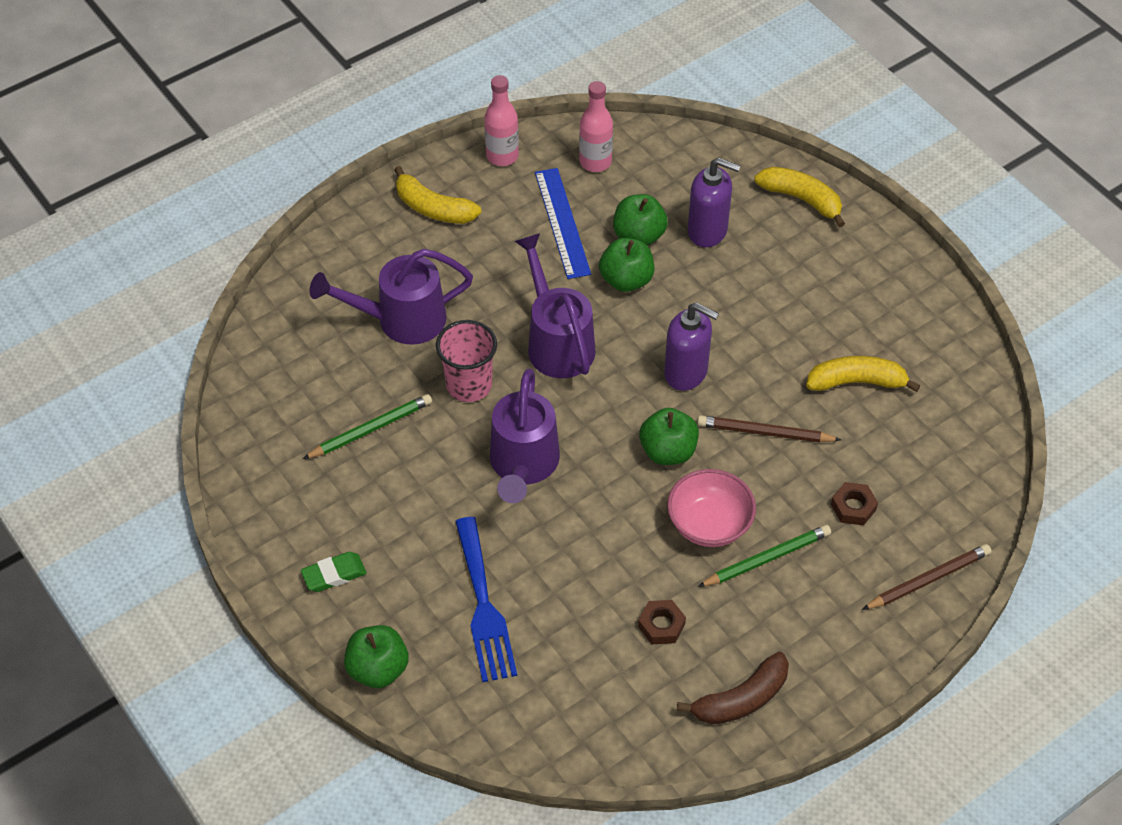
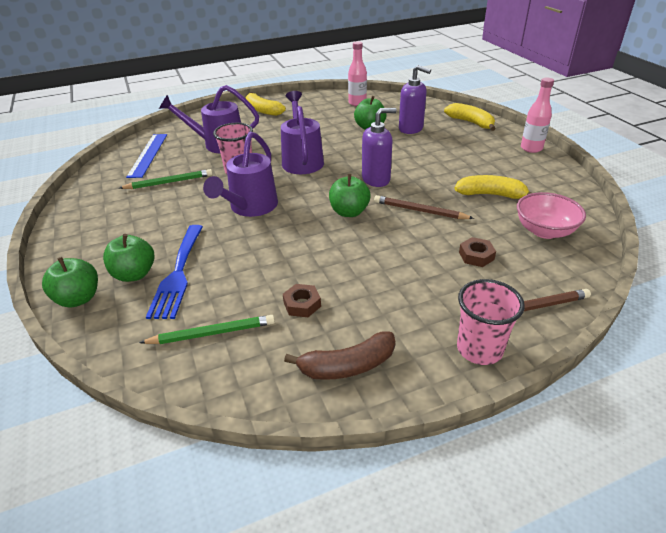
camera: 15 degrees right, 15 degrees down
(334, 574) = (93, 243): green eraser -> none
(502, 156) = (309, 98): pink bottle -> pink bottle (531, 148)
(562, 222) = (328, 120): blue ruler -> blue ruler (148, 155)
(626, 280) = (355, 141): green apple -> green apple (134, 274)
(686, 372) = (376, 179): purple soap dispenser -> purple soap dispenser turned 60 degrees counterclockwise
(709, 524) = (363, 251): pink bowl -> pink bowl (544, 231)
(767, 558) = (400, 276): green pencil -> green pencil (212, 333)
(876, 650) = (479, 349): none -> pink cup

